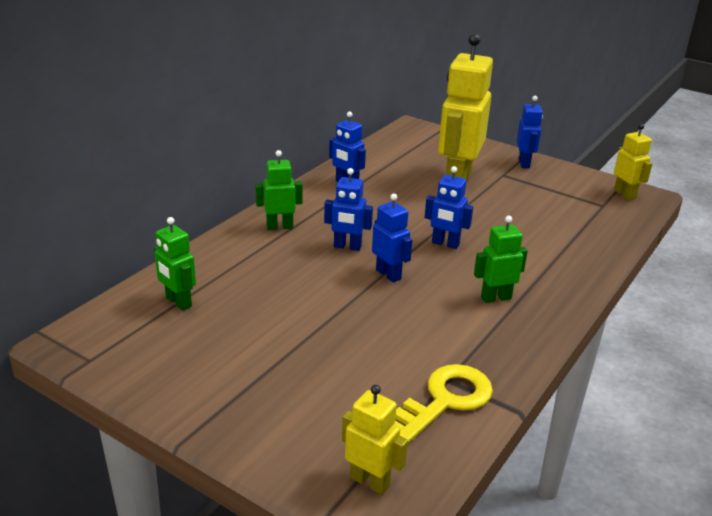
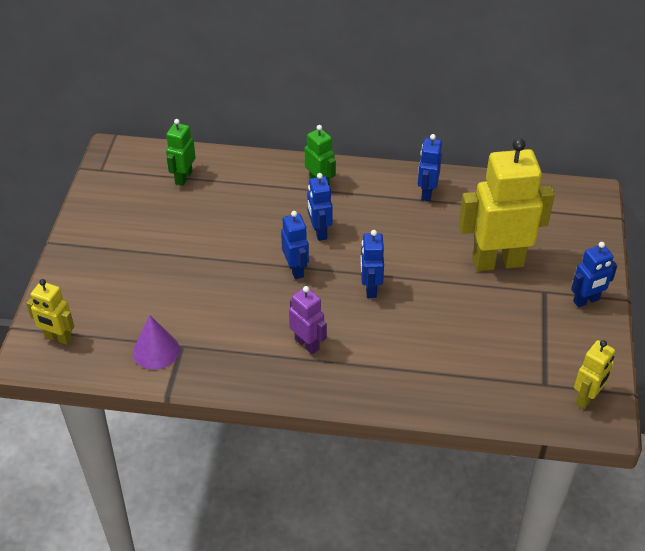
camera: 65 degrees right, 15 degrees up
(370, 481) = (58, 338): yellow robot -> yellow robot turned 105 degrees clockwise
(388, 274) = (296, 269): blue robot -> blue robot turned 45 degrees counterclockwise
(445, 400) = (156, 351): yellow key -> purple cone
(495, 298) = (307, 344): green robot -> purple robot

